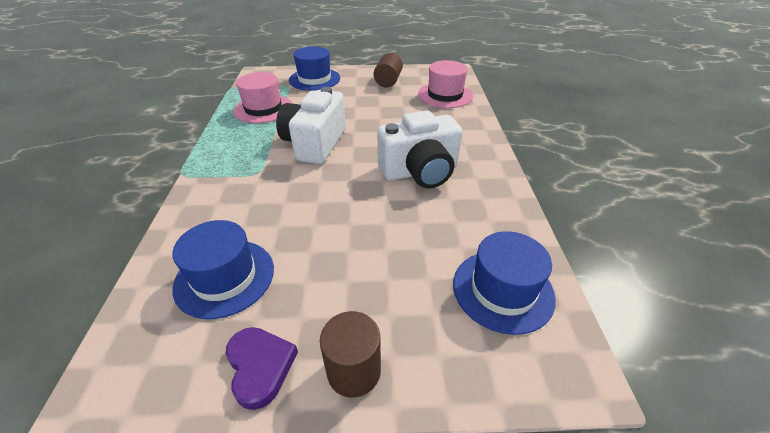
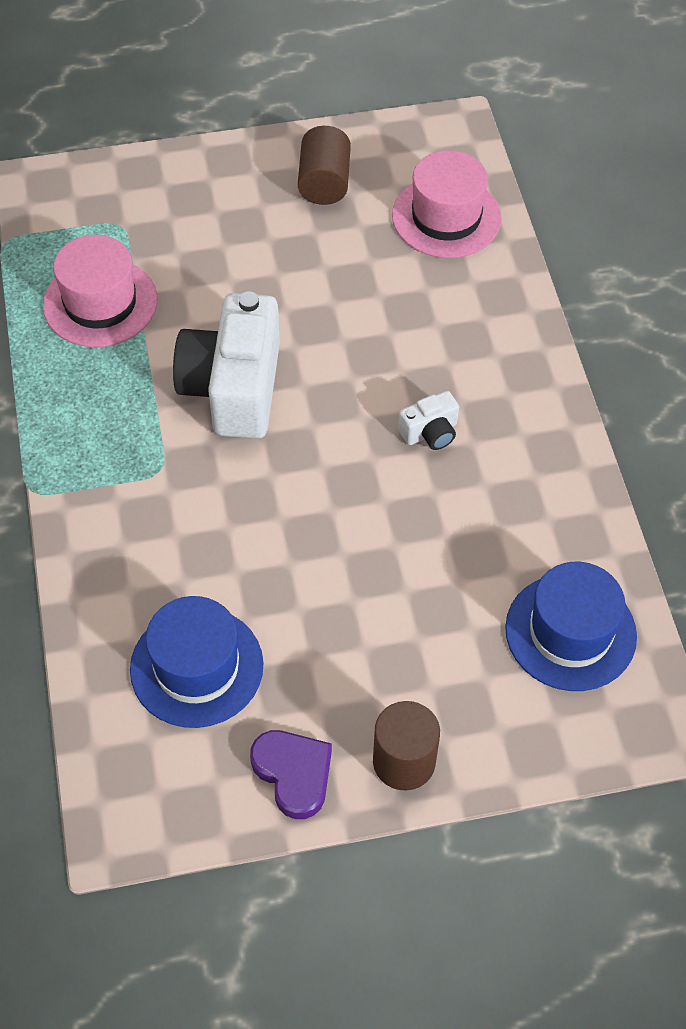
camera: 10 degrees left, 15 degrees up
(314, 79) = (169, 193): blue hat -> none
(420, 171) = (430, 432): white camera -> white camera, size x0.45

